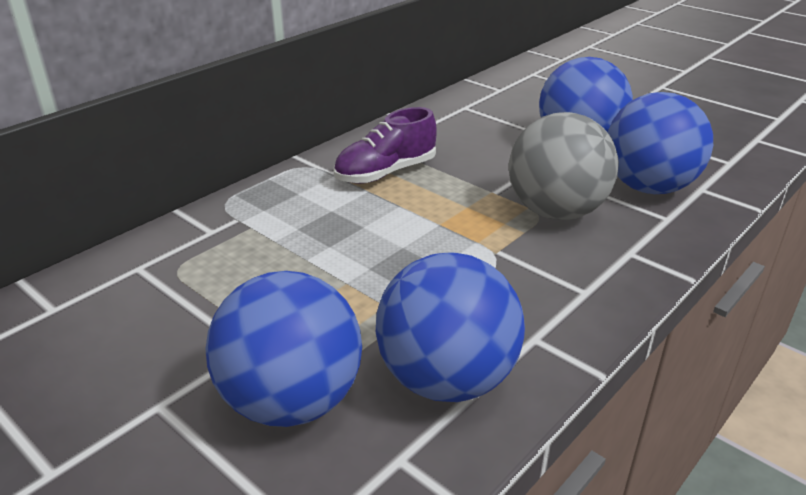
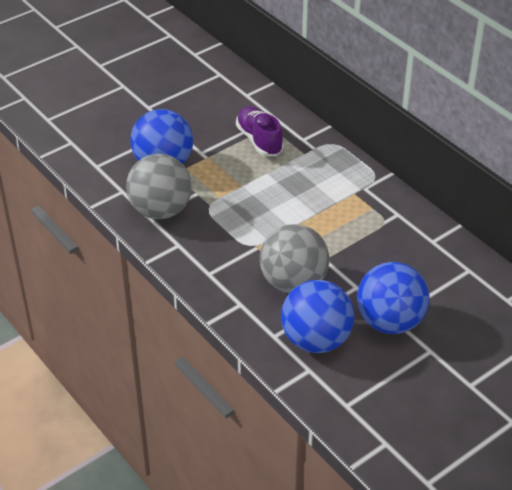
camera: 100 degrees right, 10 degrees up
(386, 173) = (360, 212): purple shoe -> purple shoe (259, 140)
(447, 379) = (160, 210): blue ball -> grey ball

